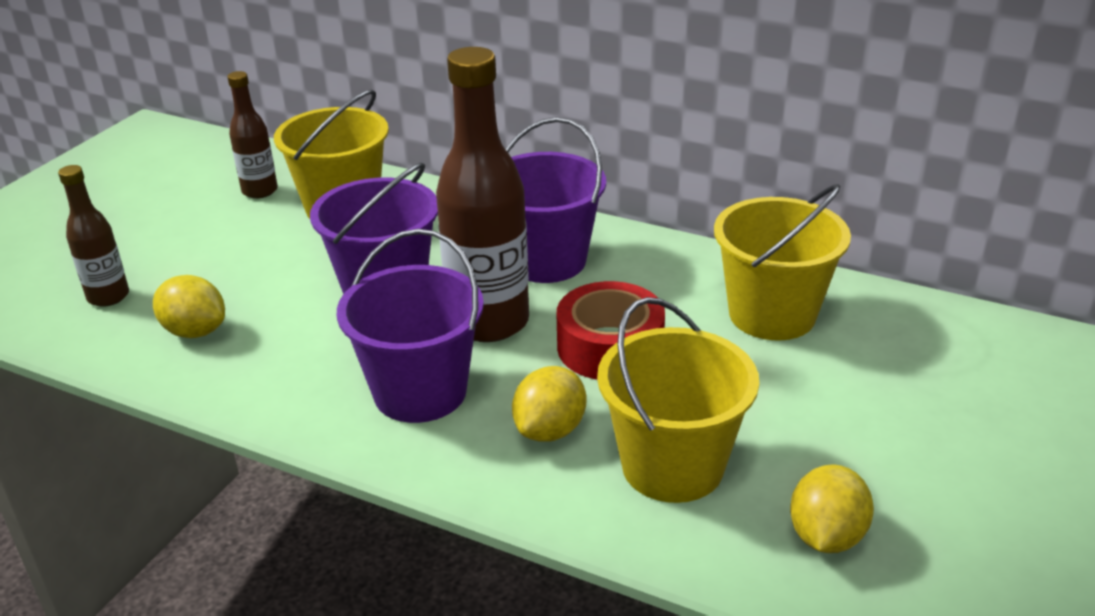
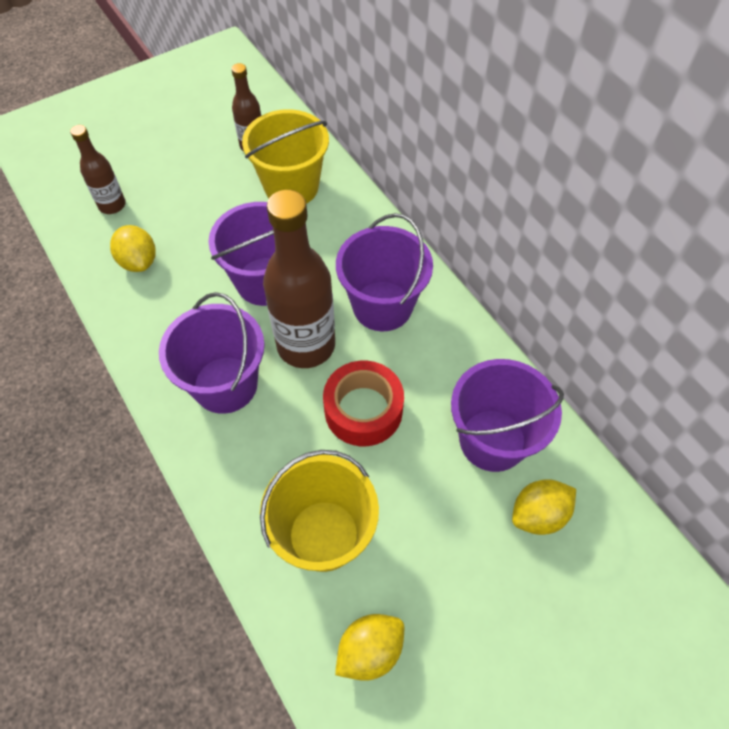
camera: 30 degrees right, 25 degrees up
(550, 430) = (275, 461): yellow lemon -> yellow lemon (538, 514)
(772, 314) = (492, 440): yellow bucket -> purple bucket

